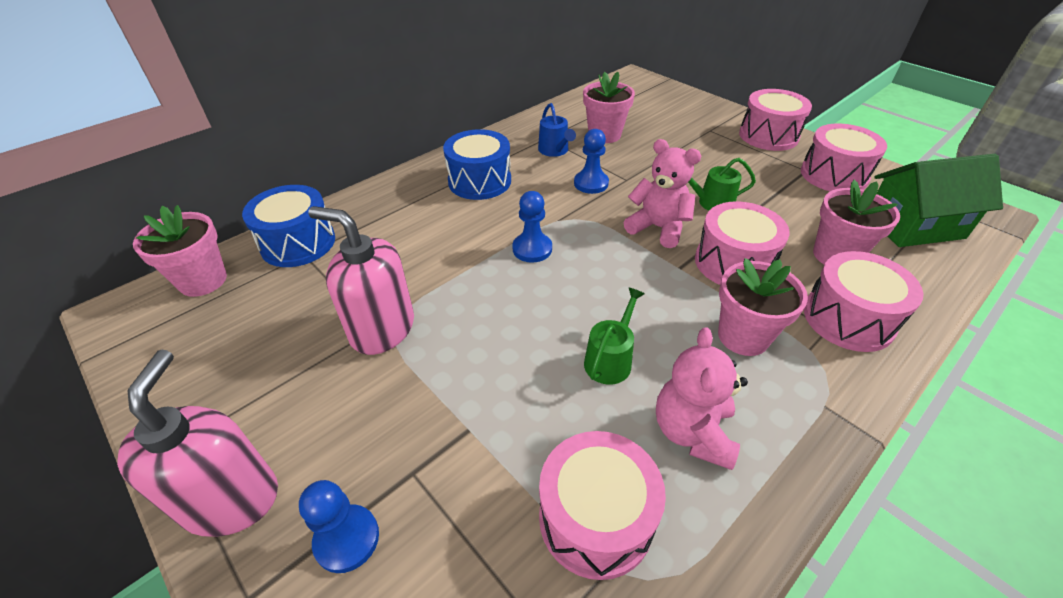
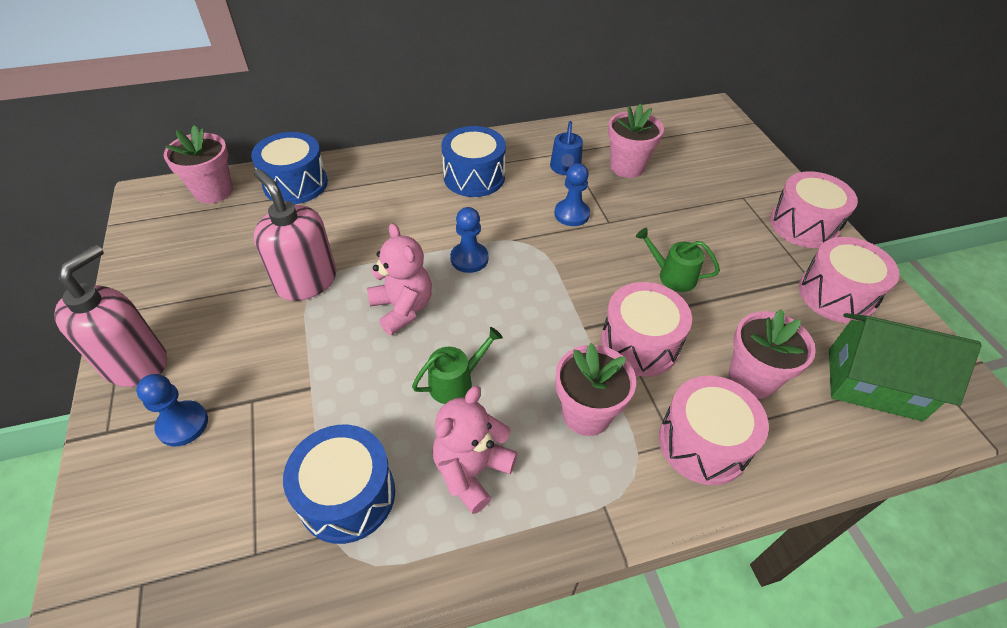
camera: 25 degrees right, 5 degrees up
(595, 518) = (347, 495): pink drum -> blue drum
(658, 228) = (597, 282): pink teddy bear -> pink teddy bear (402, 308)

